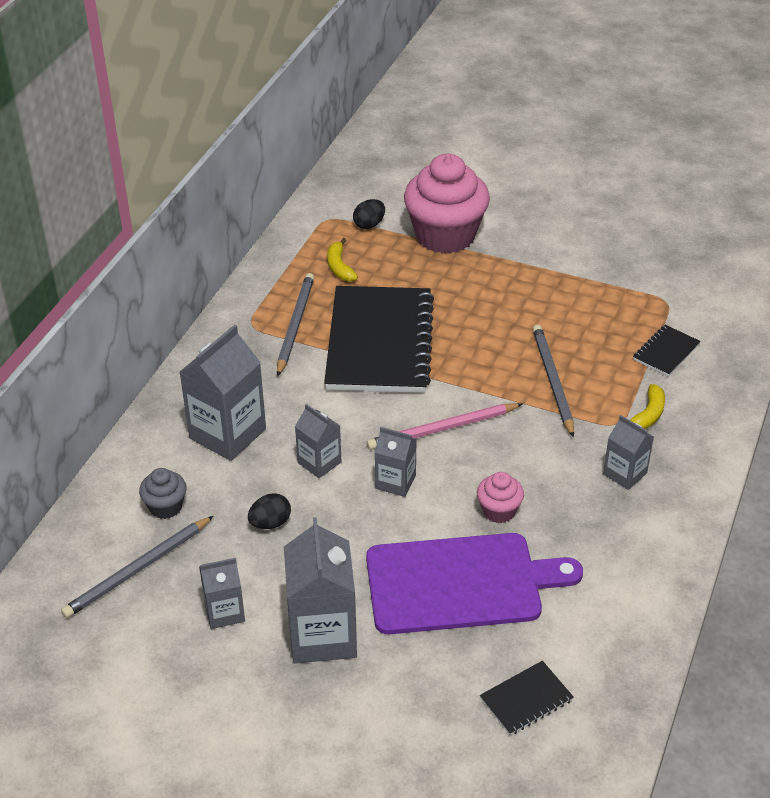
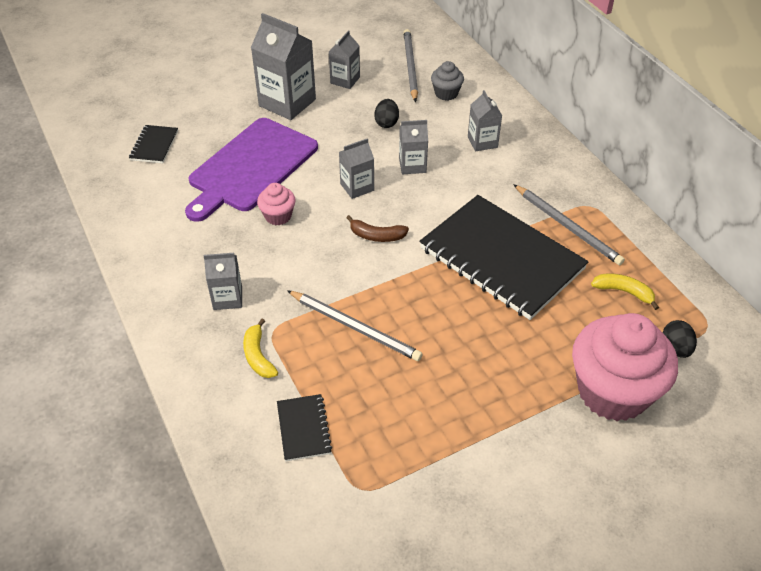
camera: 130 degrees right, 5 degrees up
(227, 434) = (482, 142): grey carton -> grey carton, size x0.56
(442, 429) = (376, 236): pink pencil -> brown banana

